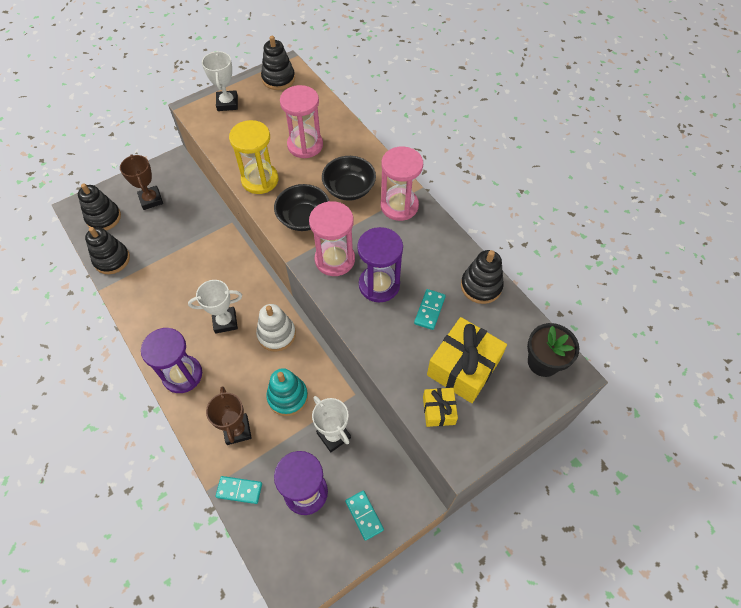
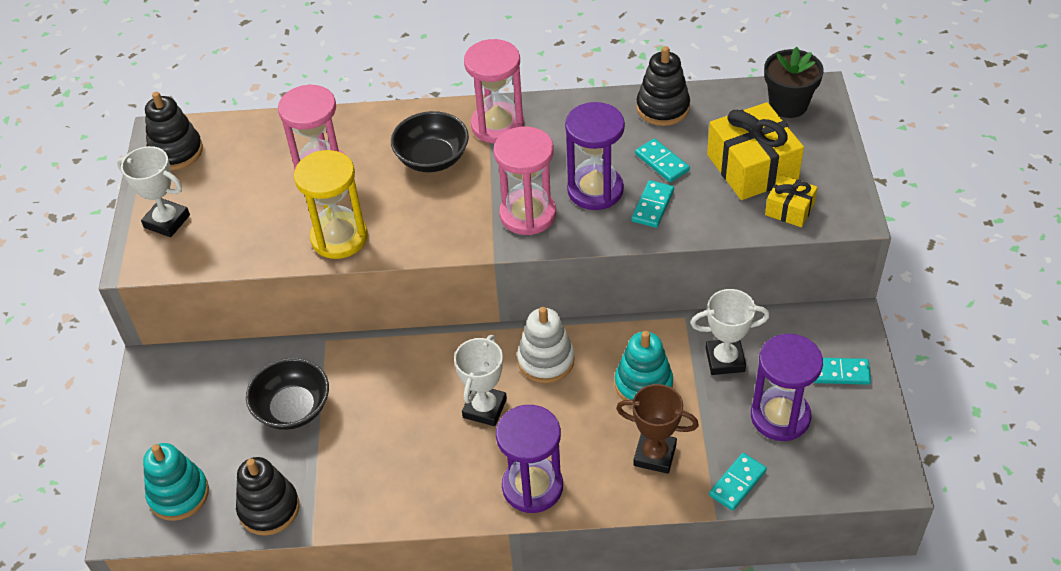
camera: 55 degrees left, 10 degrees down
(103, 218) = (179, 494): black stacking toy -> turquoise stacking toy
(151, 200) = (198, 421): brown trophy -> none
(304, 218) = (440, 218): black bowl -> black bowl (292, 408)
(386, 324) = (652, 206): none -> turquoise domino

